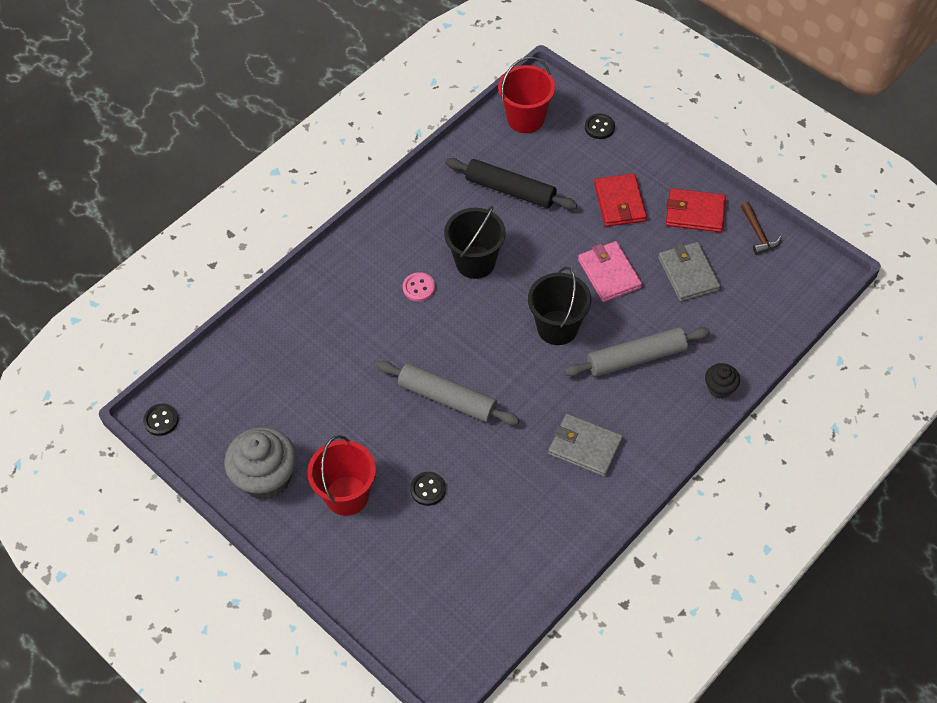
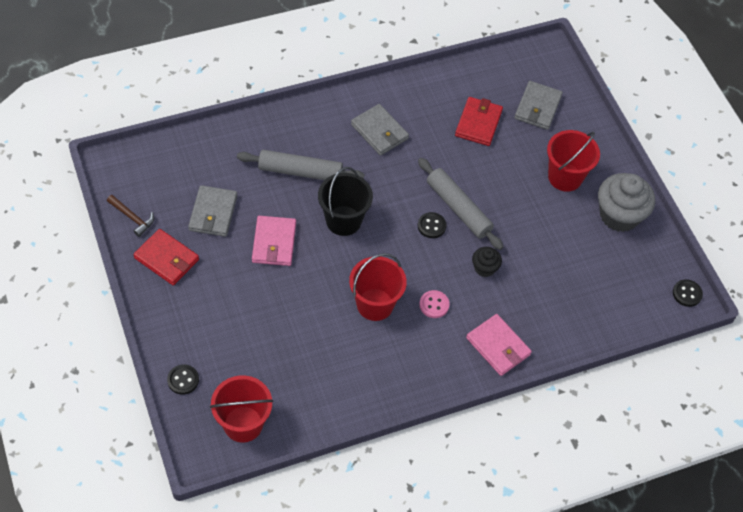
camera: 160 degrees left, 0 degrees up
(337, 278) = (498, 346): none -> pink wallet
(420, 576) = (537, 107): none -> grey wallet
(428, 489) = (505, 155): black button -> black button (431, 226)
(475, 262) = (375, 304): black bucket -> red bucket
(510, 190) = (304, 356): black rolling pin -> none
(619, 202) = (220, 298): red wallet -> red wallet (478, 123)
(719, 388) = (257, 124): black cupcake -> black cupcake (484, 268)
(758, 233) = (132, 218): brown hammer -> brown hammer turned 120 degrees clockwise

